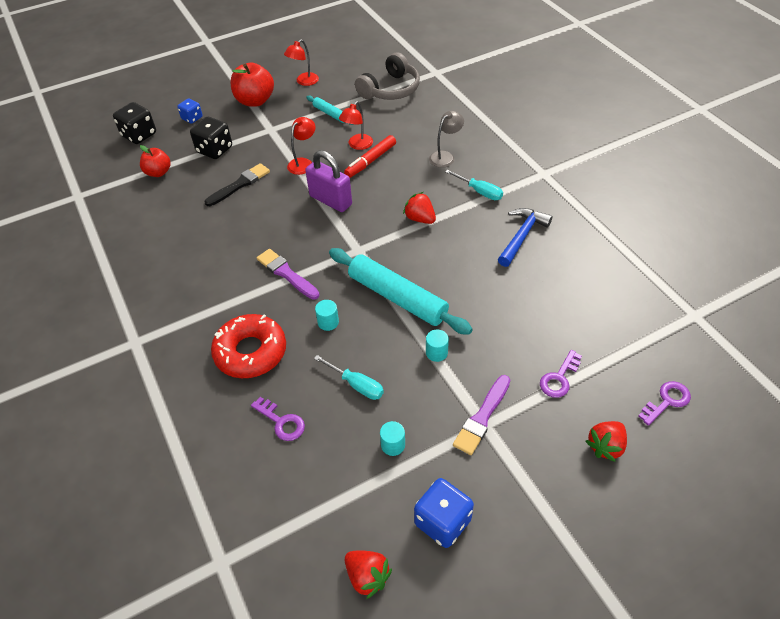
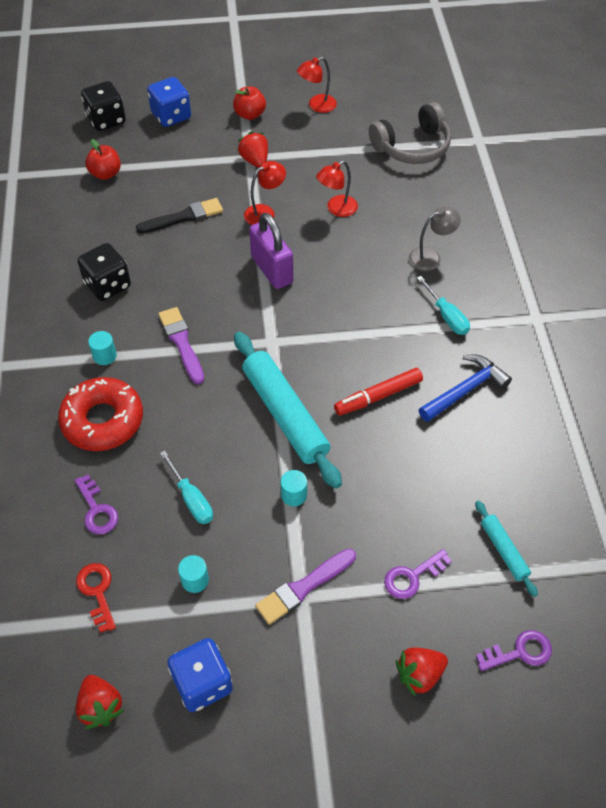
camera: 20 degrees right, 5 degrees up
(192, 118) = (171, 116): blue dice -> blue dice, size x1.63
(214, 150) = (177, 164): black dice -> black dice (107, 285)
(255, 101) = (250, 114): red apple -> red apple, size x0.63
(316, 486) = (97, 592): none -> red key
(328, 322) = (197, 416): turquoise cylinder -> turquoise cylinder (105, 356)
(330, 114) = (326, 158): turquoise rolling pin -> turquoise rolling pin (503, 550)
(370, 161) = (341, 234): red marker -> red marker (378, 396)
(420, 219) = (359, 327): red strawberry -> red strawberry (255, 160)

